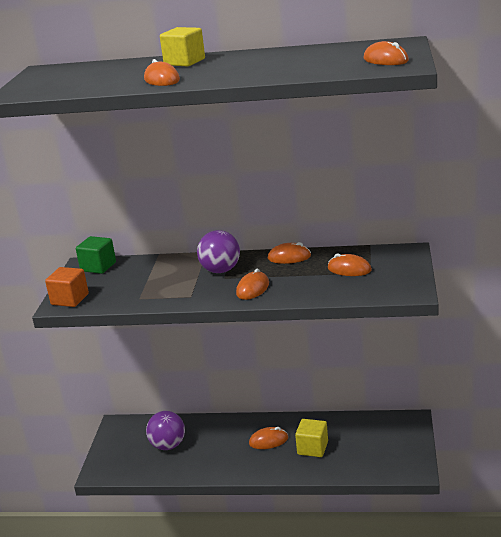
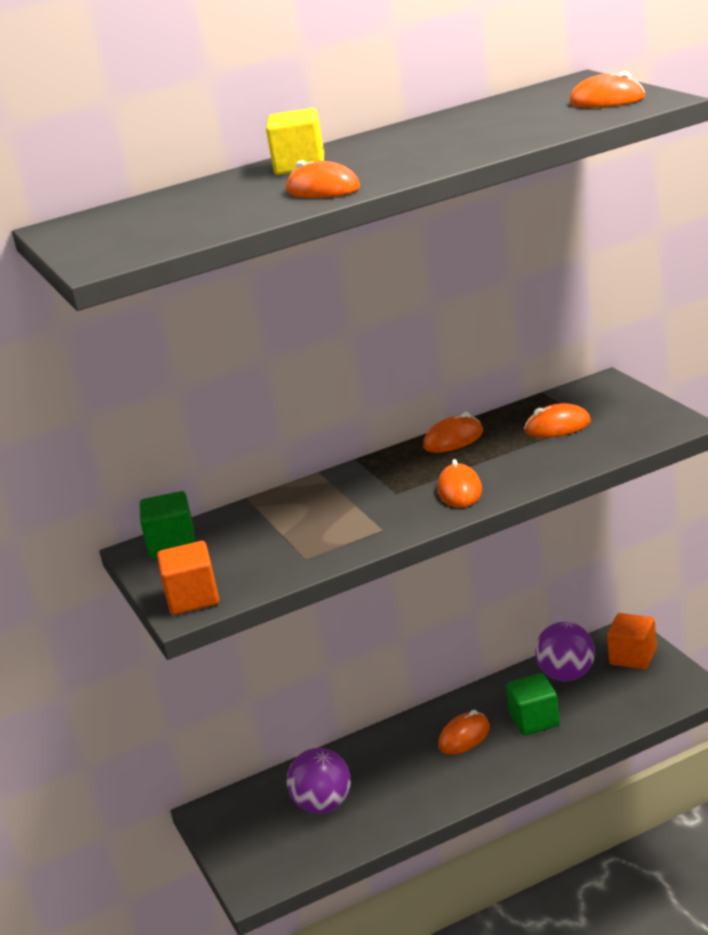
camera: 30 degrees left, 0 degrees up
(221, 270) = (378, 486): purple ball -> purple ball (567, 675)
(312, 448) = (534, 720): yellow cube -> green cube
(403, 435) = (633, 657): none -> orange cube

